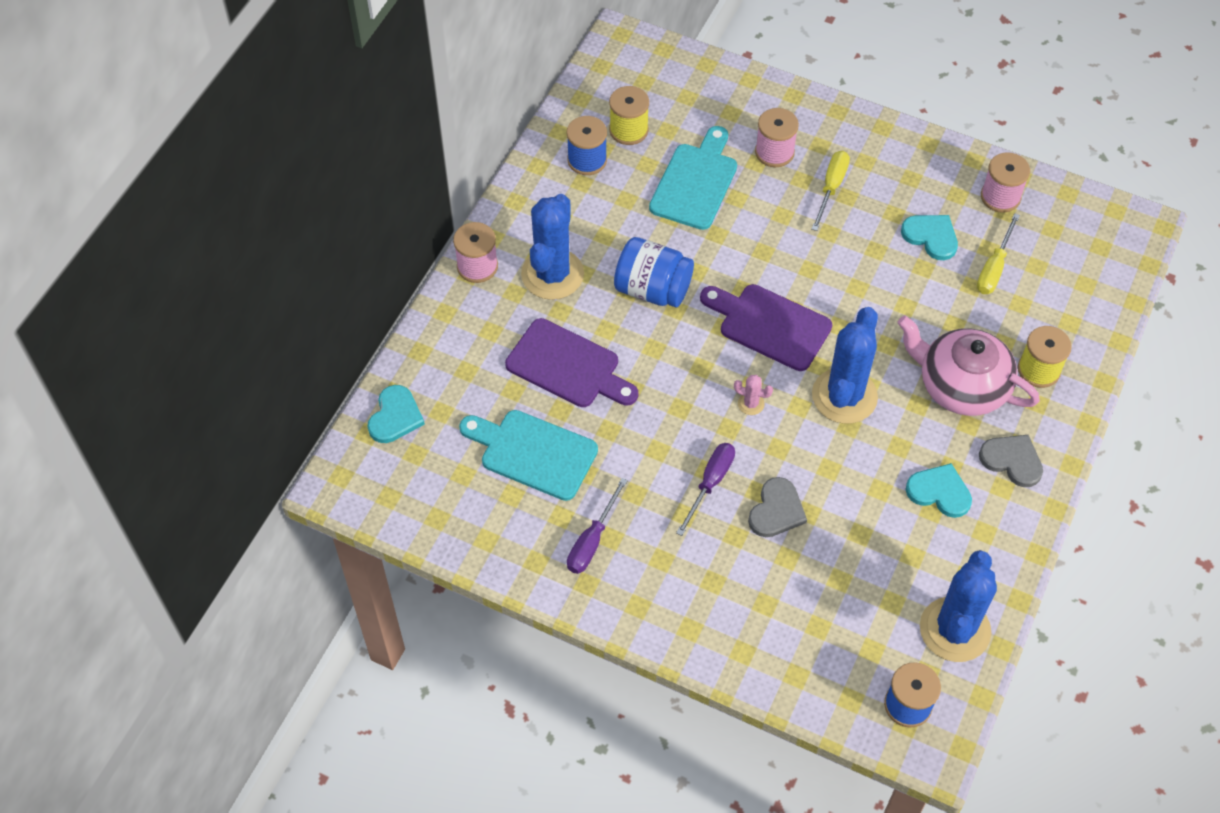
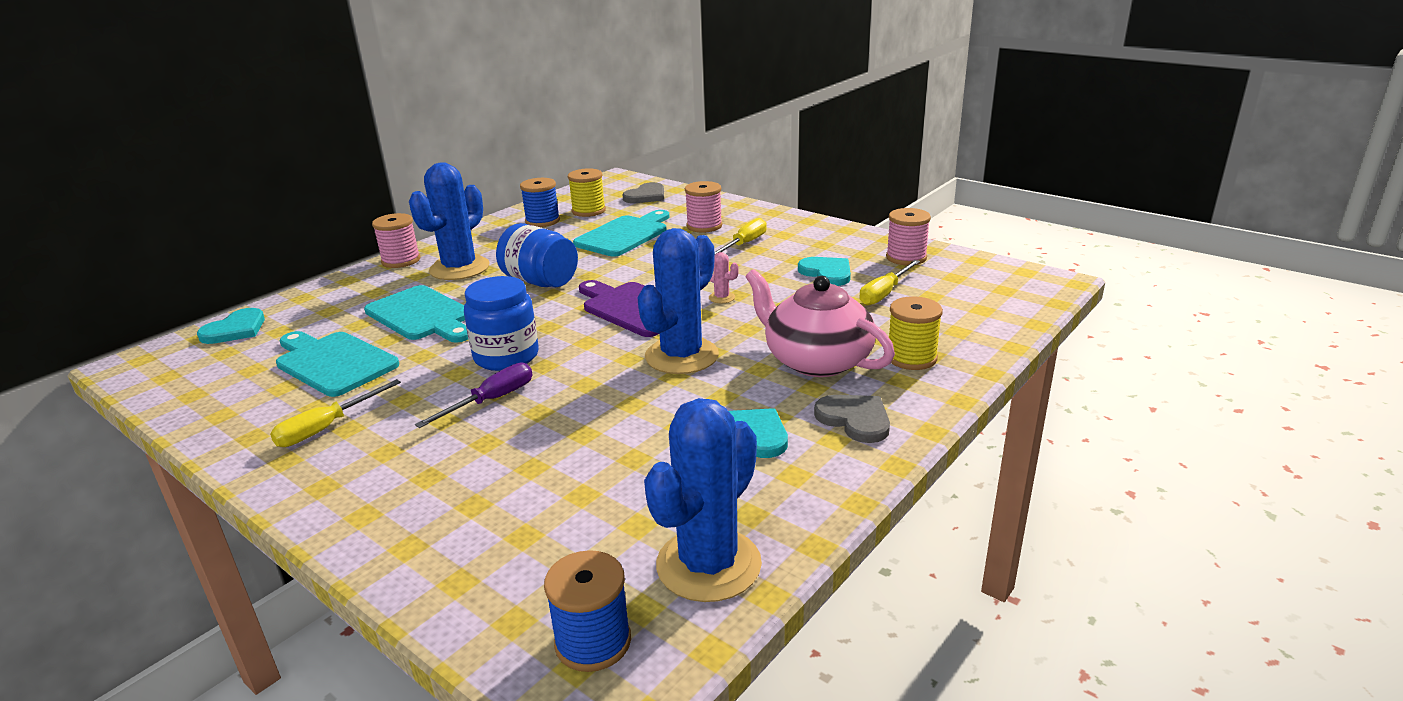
camera: 15 degrees right, 30 degrees down
(568, 366) = (422, 315): purple cutting board -> turquoise cutting board
(592, 540) = (326, 428): purple screwdriver -> yellow screwdriver
(688, 420) = (506, 356): none -> blue jar
(751, 404) = (579, 352): pink cactus -> pink cactus (722, 297)
(776, 510) = (548, 428): grey heart -> grey heart (646, 196)

